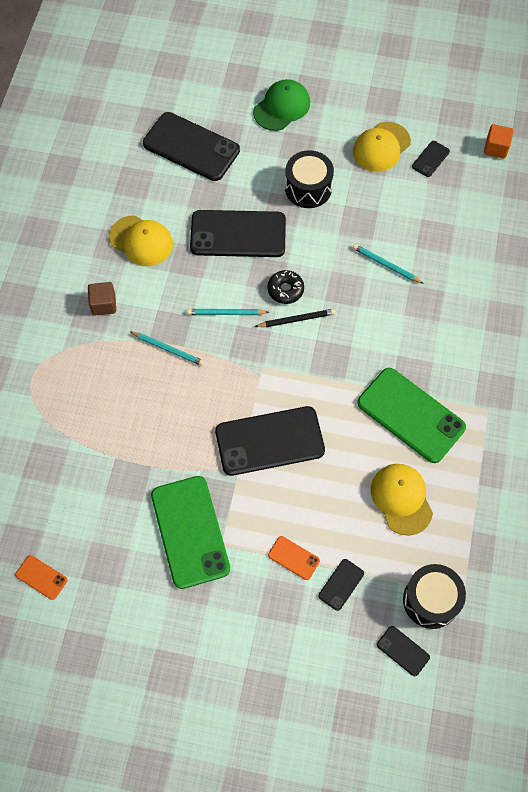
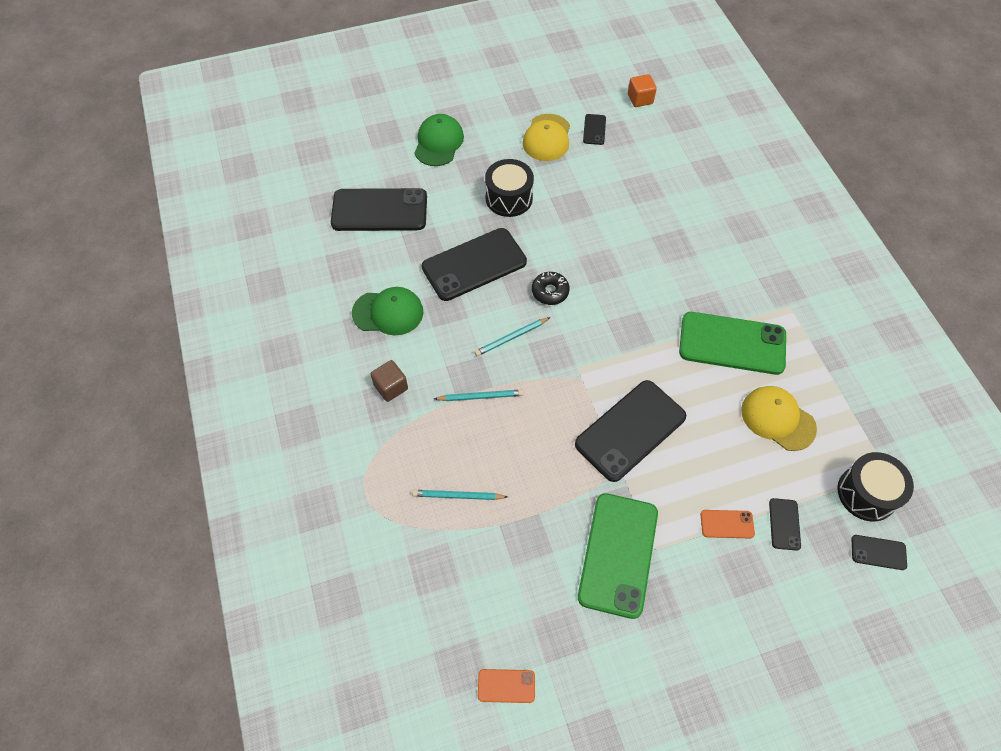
camera: 30 degrees left, 5 degrees down
(141, 241) = (388, 312): yellow cap -> green cap
(190, 531) = (618, 554): green phone -> green phone turned 60 degrees clockwise
(296, 319) = (577, 312): black pencil -> none
(386, 265) = (620, 230): turquoise pencil -> turquoise pencil (458, 496)

